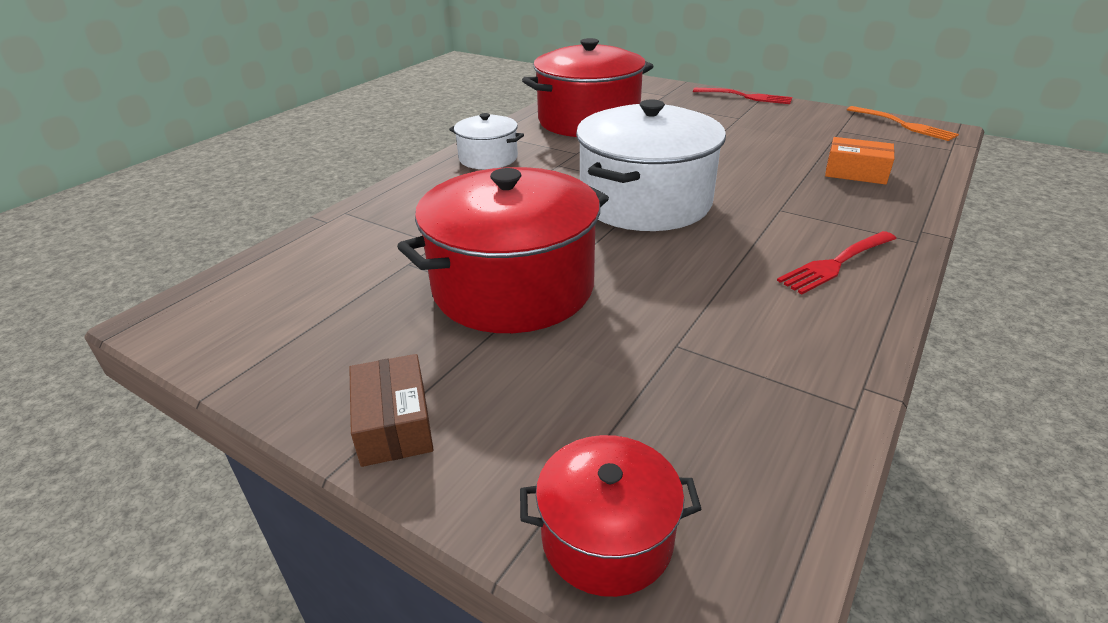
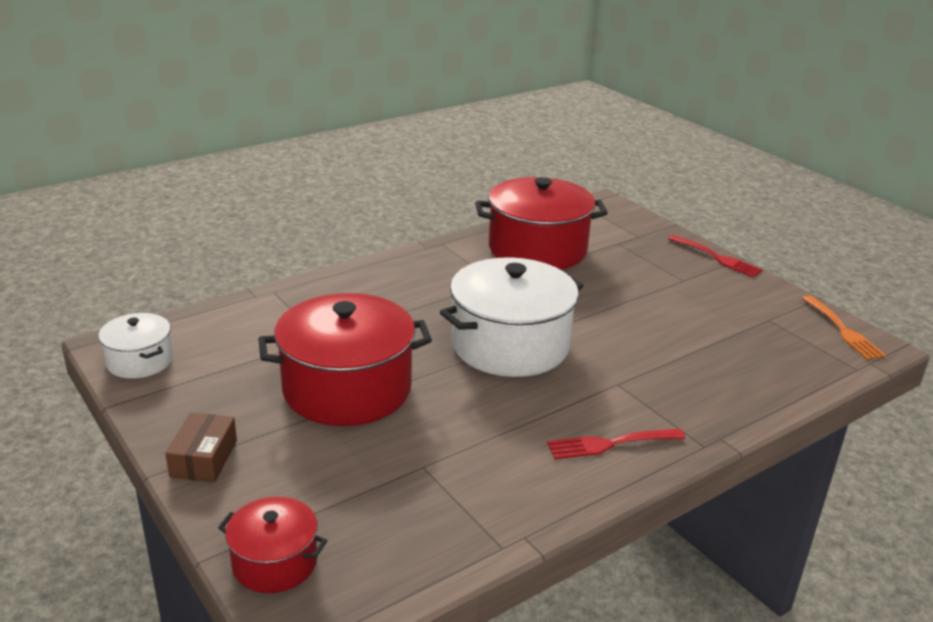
camera: 20 degrees right, 5 degrees down
(488, 158) = (418, 268): white pot -> white pot (140, 361)
(855, 172) = (729, 368): orange box -> none

